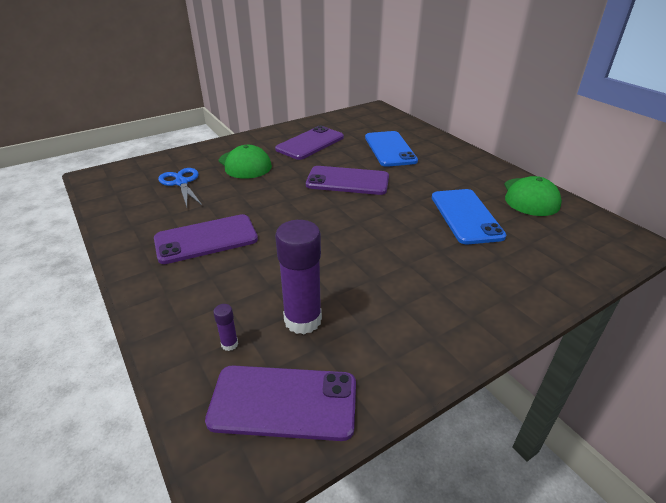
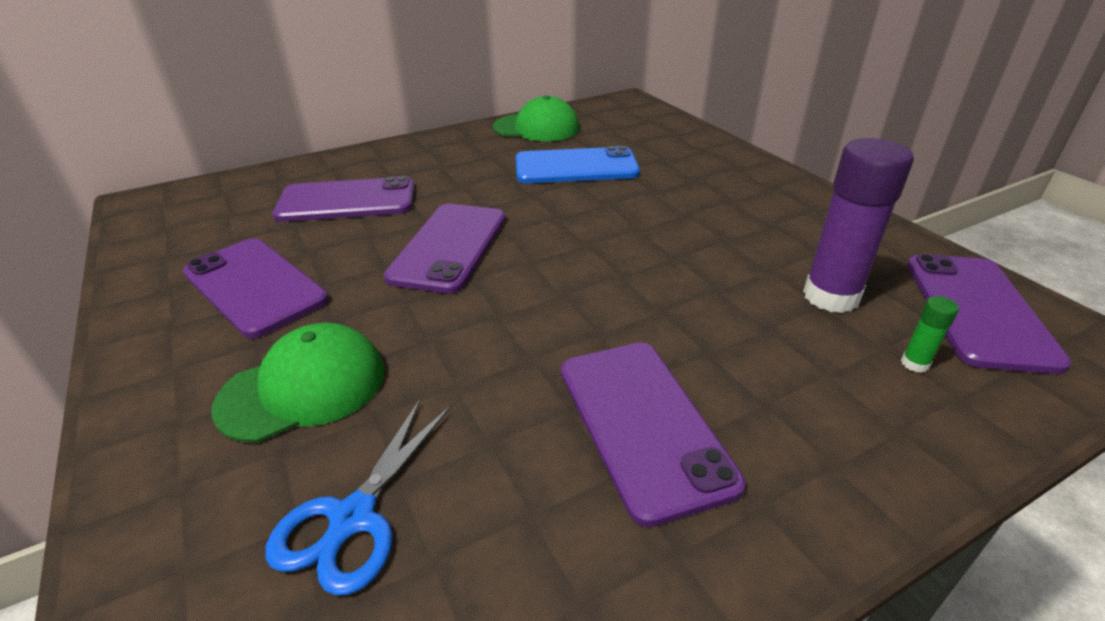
camera: 85 degrees left, 0 degrees up
(181, 183) = (353, 518): blue scissors -> blue scissors turned 45 degrees counterclockwise
(229, 344) = (914, 363): purple glue stick -> green glue stick
(390, 149) = (347, 201): blue phone -> purple phone

